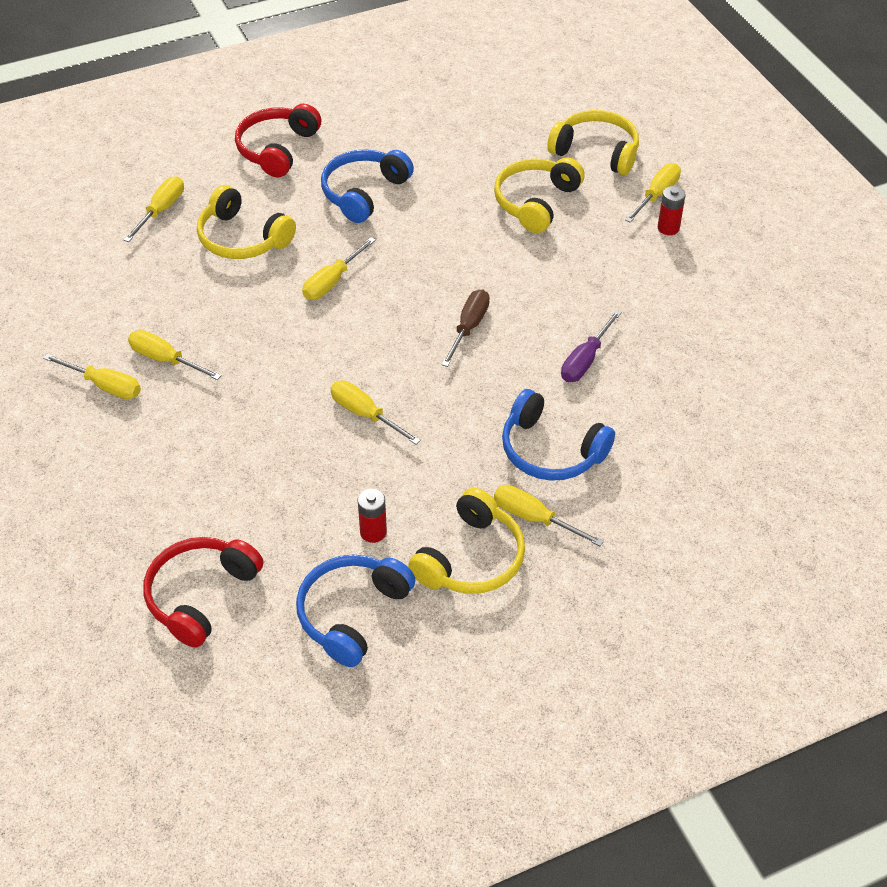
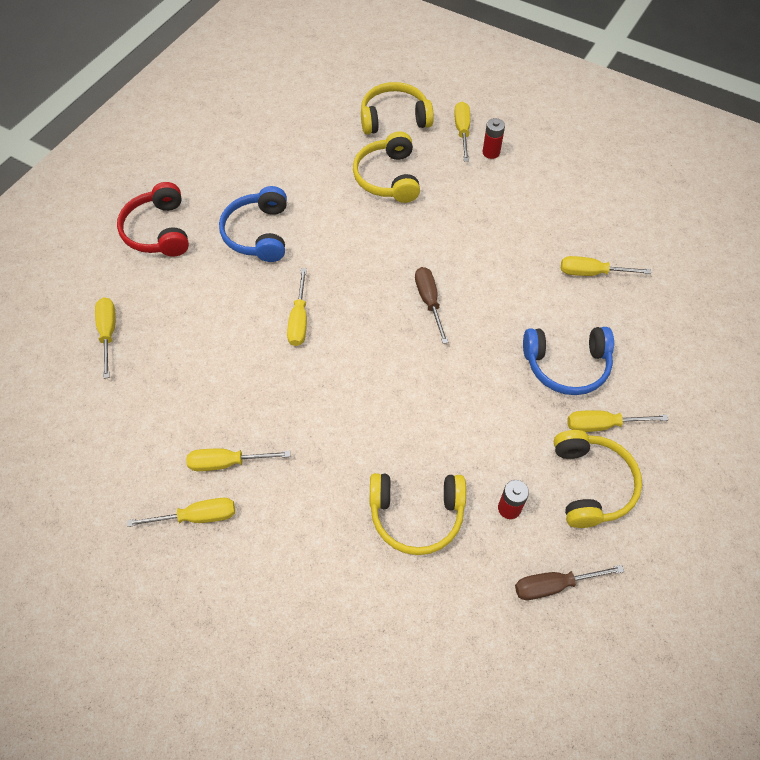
camera: 35 degrees left, 10 degrees up
(201, 595) = (435, 649): red headphones -> none
(242, 238) = (197, 322): yellow headphones -> yellow headphones (416, 515)
(352, 614) = (554, 585): blue headphones -> brown screwdriver
(365, 414) = (419, 415): yellow screwdriver -> yellow screwdriver (591, 273)
(585, 360) = (527, 282): purple screwdriver -> none

